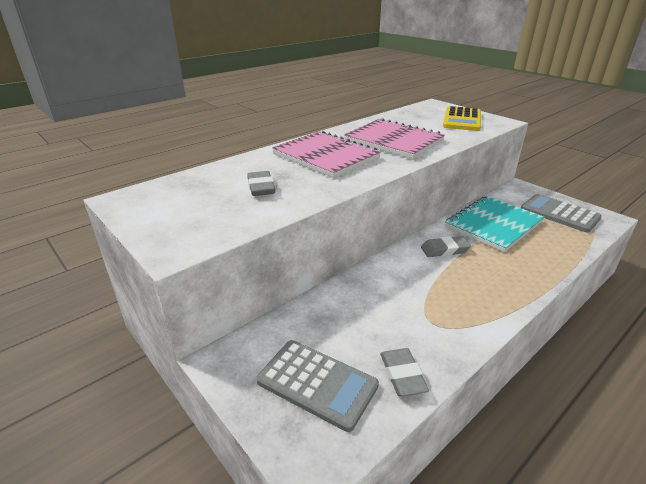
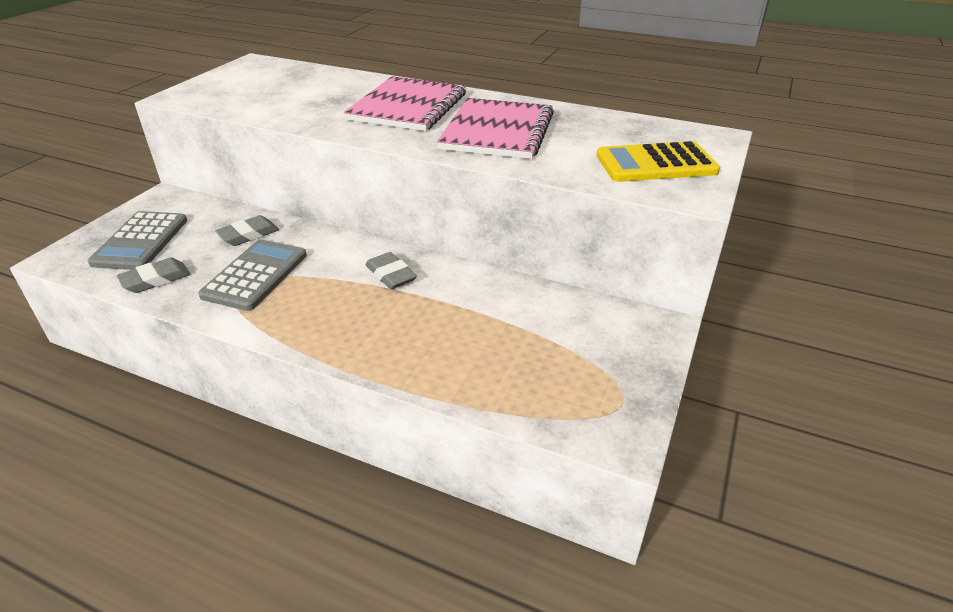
camera: 65 degrees right, 5 degrees up
(261, 187) = (304, 97): grey eraser -> grey eraser (248, 235)
(493, 224) = (490, 307): turquoise notebook -> none
(559, 214) = (586, 374): grey calculator -> grey calculator (255, 275)

